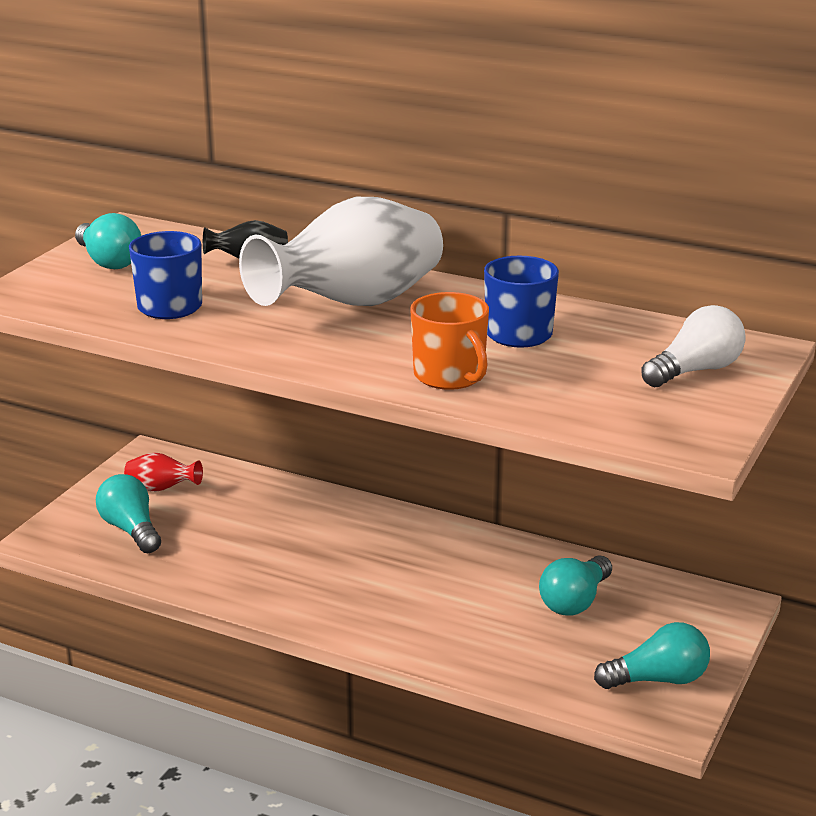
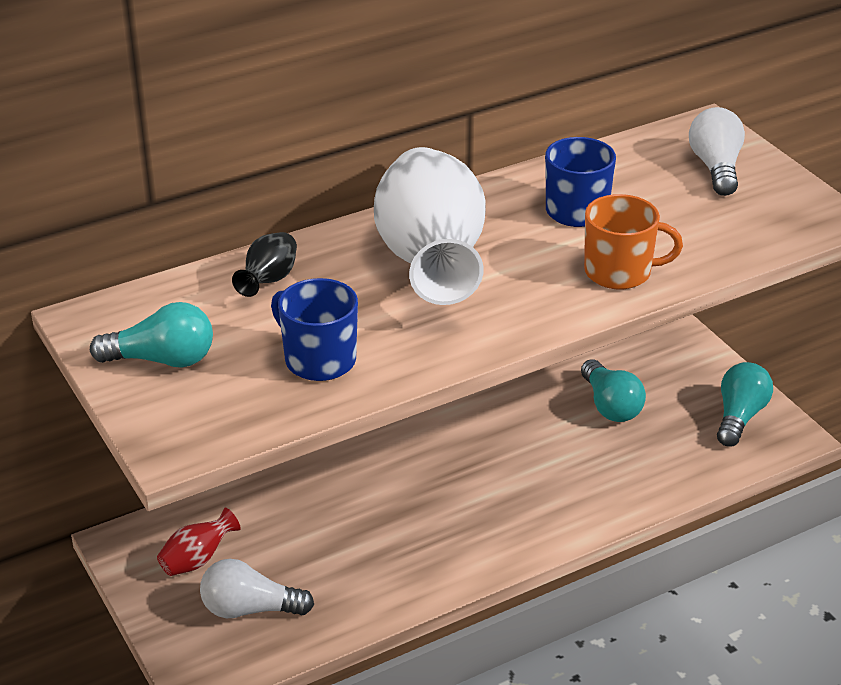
camera: 55 degrees left, 10 degrees up
(131, 530) = (250, 609): turquoise light bulb -> white light bulb

